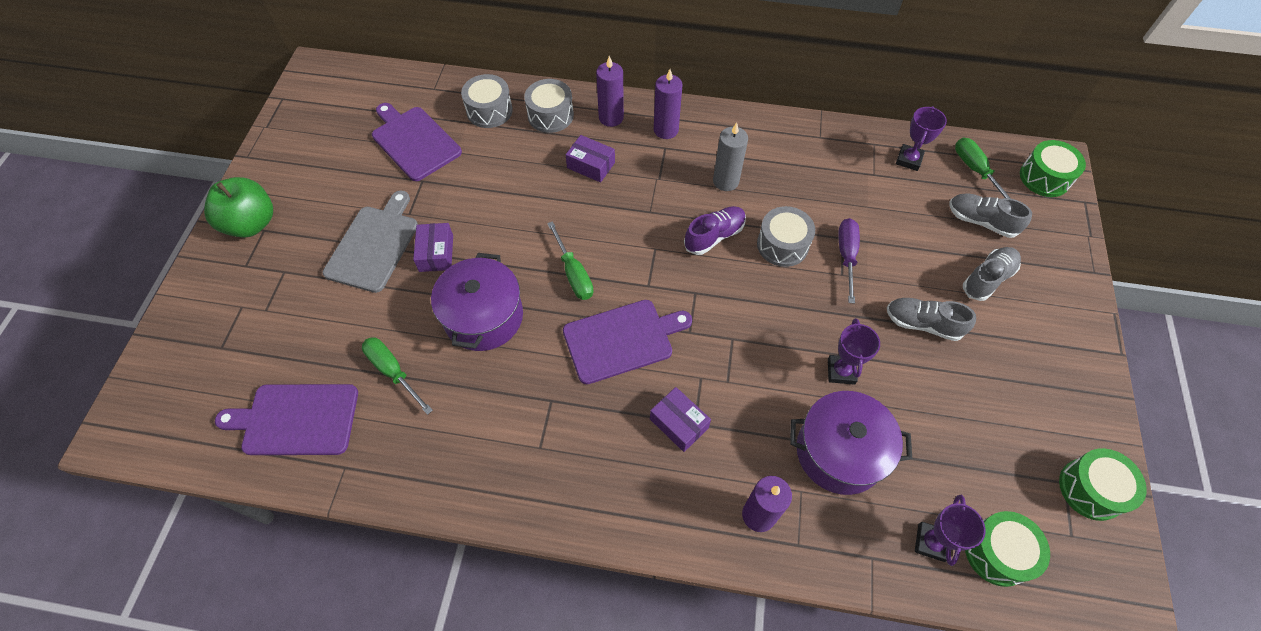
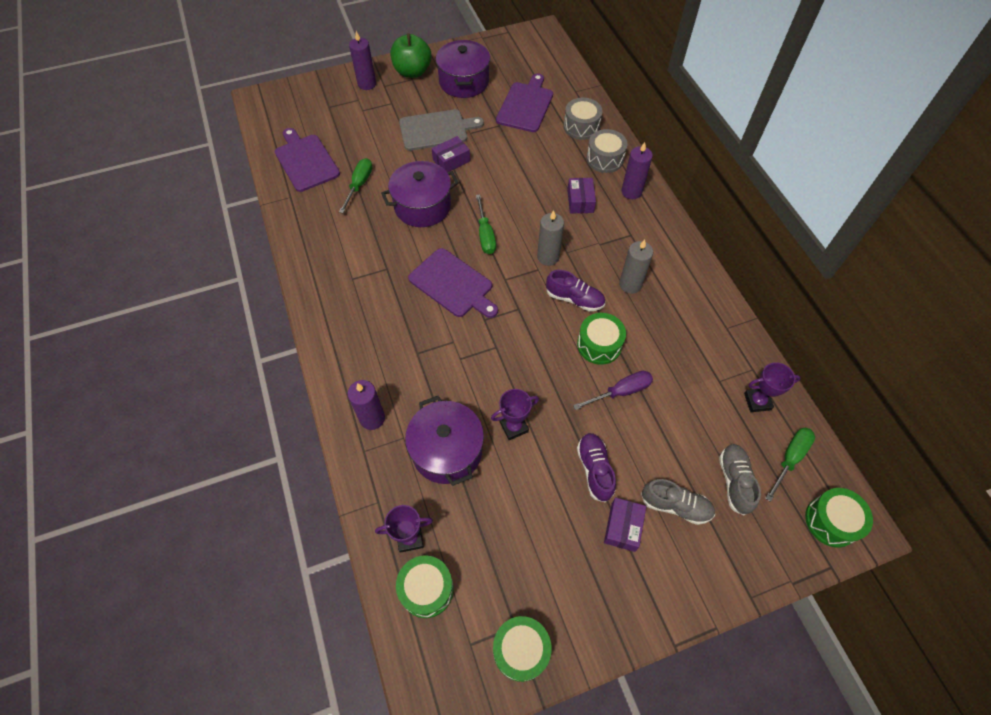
camera: 60 degrees right, 0 degrees up
(321, 180) = (464, 82): none -> purple pot
(573, 273) = (485, 235): green screwdriver -> green screwdriver turned 45 degrees counterclockwise
(645, 231) = (548, 257): none -> grey candle
(666, 130) = (647, 228): purple candle -> purple candle (367, 84)
(679, 423) = (411, 344): purple box -> purple box (623, 527)
(782, 245) = (599, 345): grey drum -> green drum
(922, 324) = (594, 469): grey shoe -> purple shoe

